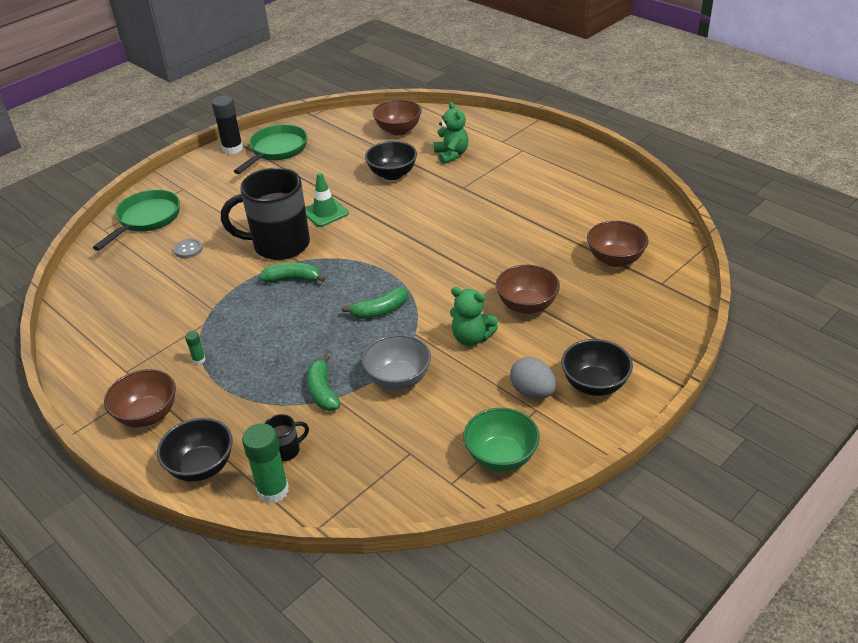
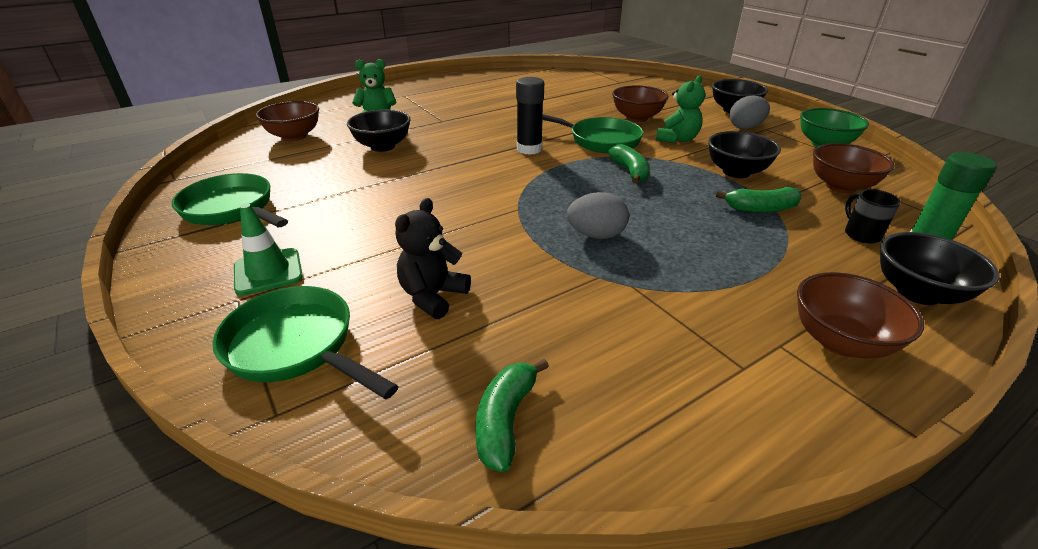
camera: 80 degrees left, 5 degrees down
(188, 249) = (433, 296): grey button -> black teddy bear
(199, 360) = (712, 291): green glue stick -> none
(232, 148) = (170, 245): black glue stick -> black glue stick (529, 149)
(264, 302) = (596, 235): none -> grey egg
(279, 245) = (475, 219): black mug -> none
(293, 279) = (554, 214): green banana -> green banana (505, 421)
(325, 212) = (426, 186): green traffic cone -> green traffic cone (268, 272)
(398, 379) = (736, 172): grey bowl -> black bowl
(449, 285) = (599, 140): none -> green pan
(615, 259) = (587, 88): brown bowl -> brown bowl (841, 186)

